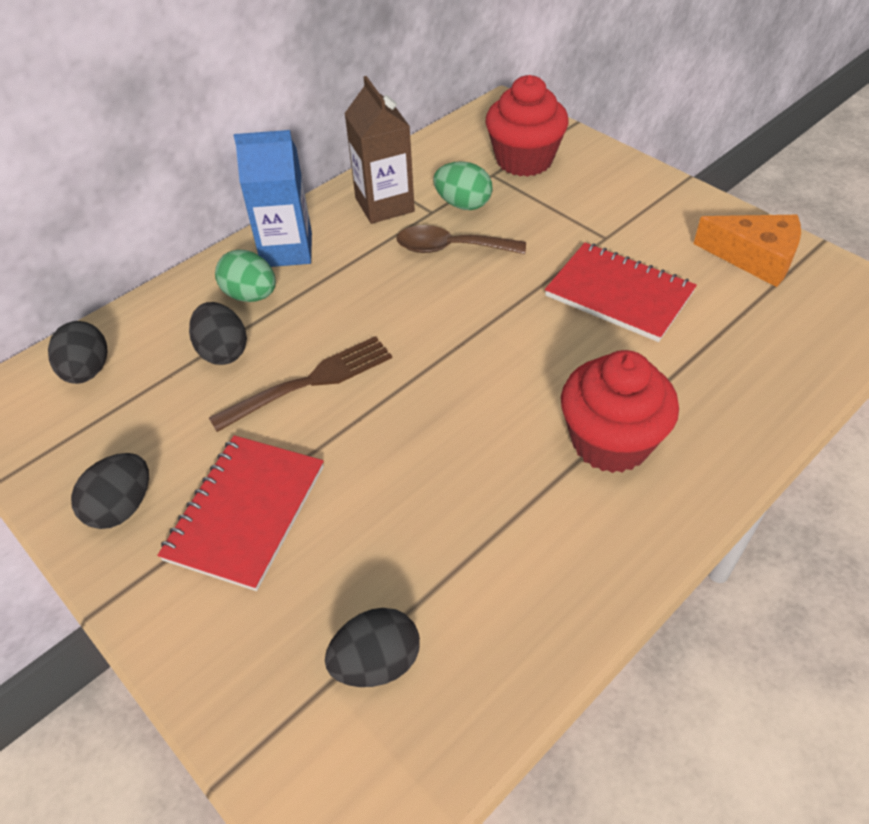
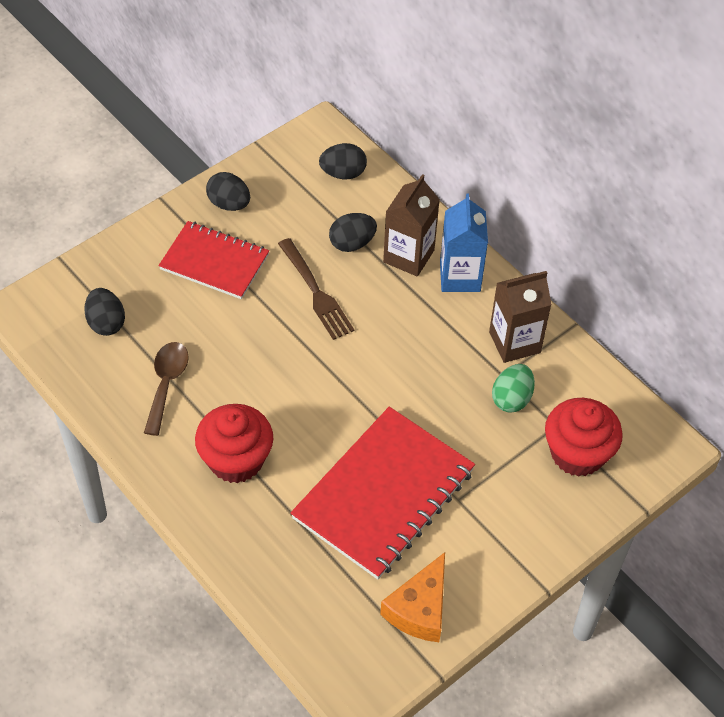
camera: 90 degrees right, 5 degrees up
(251, 295) = (408, 256): green egg -> brown carton
(451, 248) = (452, 385): brown spoon -> brown spoon (166, 384)
(619, 294) = (384, 495): red notebook -> red notebook, size x1.56

